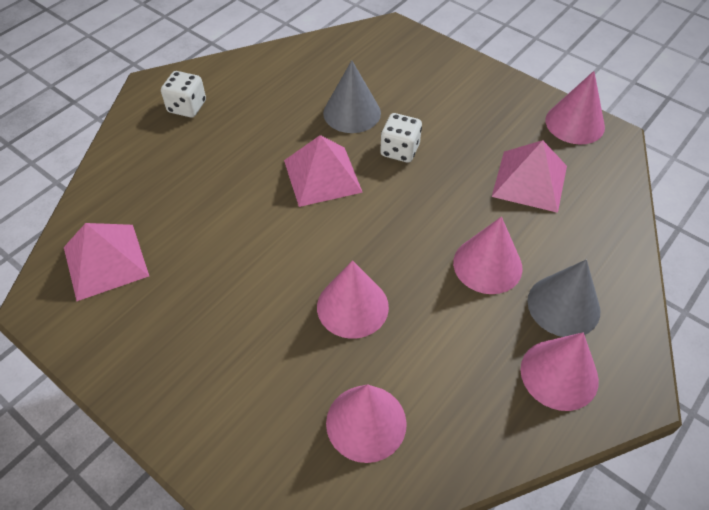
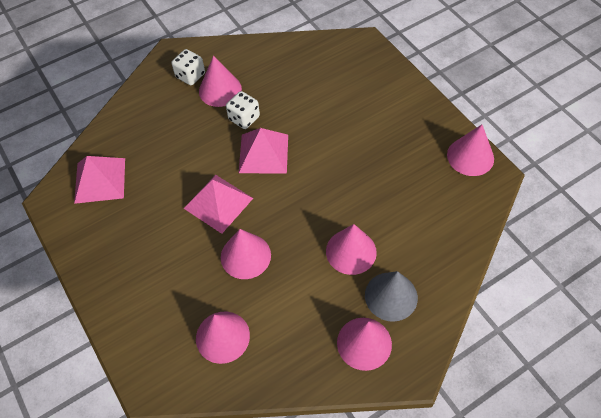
camera: 20 degrees right, 5 degrees up
(233, 115) = (220, 90): none -> pink cone
(352, 112) = (304, 107): grey cone -> none
(400, 150) = (327, 147): white dice -> white dice (244, 118)
(529, 181) = (412, 195): pink pyramid -> pink pyramid (218, 203)

